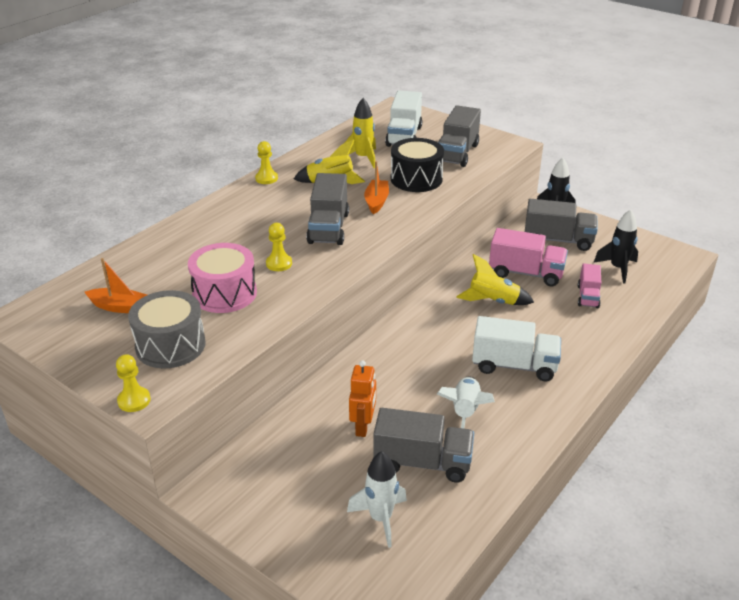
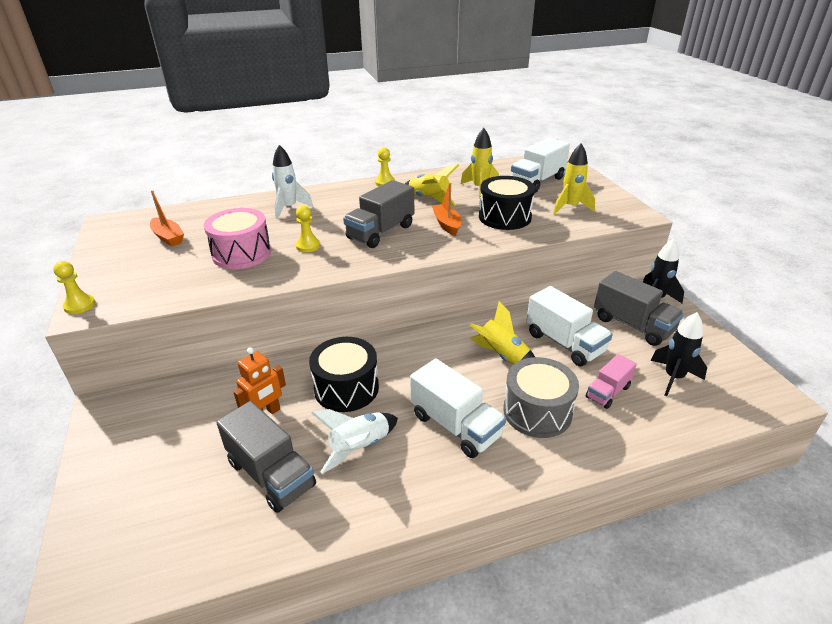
camera: 35 degrees right, 0 degrees up
(170, 345) = (156, 276): grey drum -> grey drum (537, 411)
(376, 201) = (446, 224): orange boat -> orange boat turned 60 degrees counterclockwise
(380, 519) = (179, 506): white rocket -> white rocket (289, 208)
(403, 377) = (346, 388): none -> black drum
(457, 153) = (570, 207): grey truck -> yellow rocket
(526, 273) = (564, 343): pink truck -> white truck

